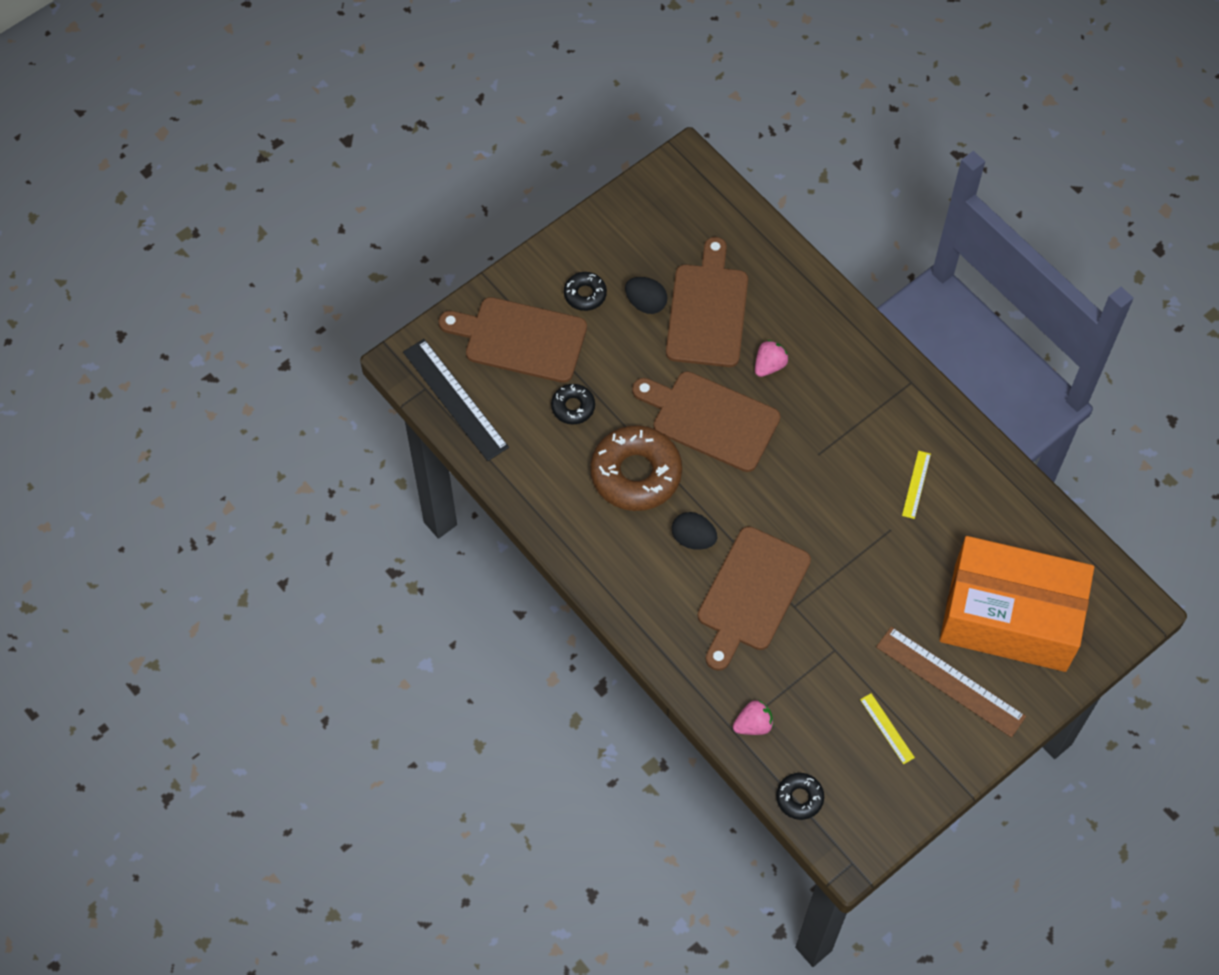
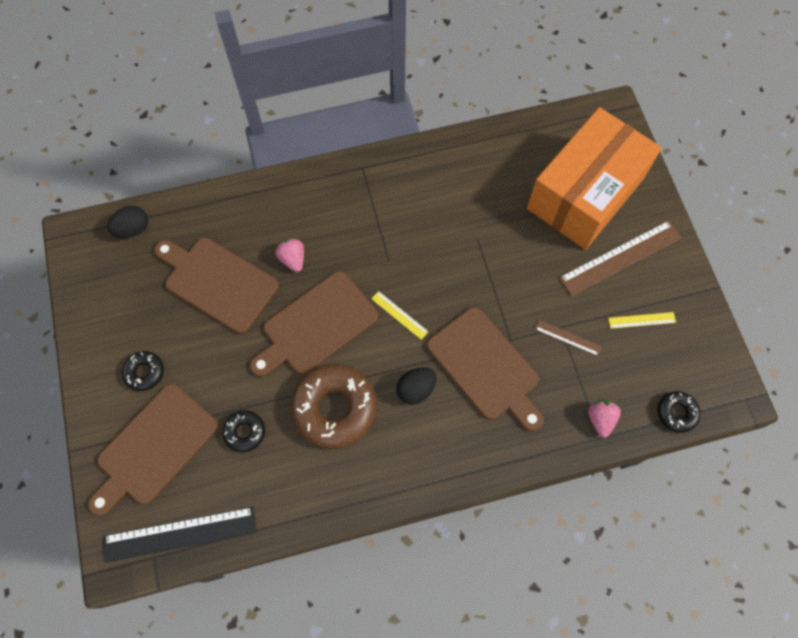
camera: 65 degrees left, 5 degrees up
(646, 303) = (182, 327): black egg -> black egg (133, 229)
(826, 661) = (568, 337): none -> brown ruler
(916, 484) = (449, 204): yellow ruler -> yellow ruler (399, 315)

